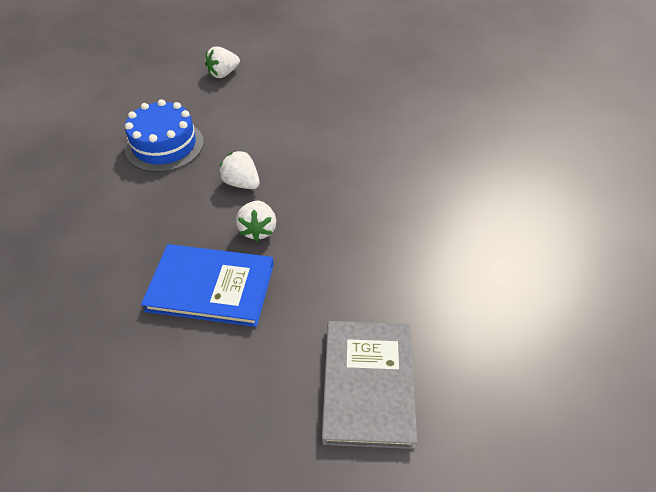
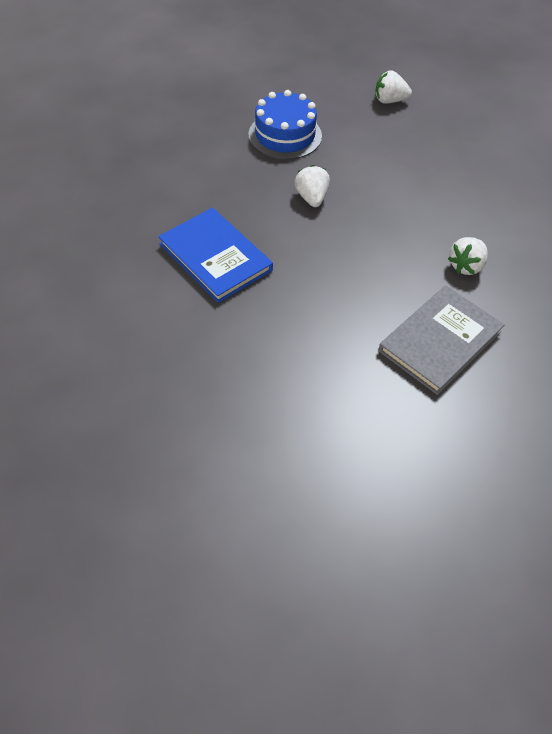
camera: 40 degrees right, 5 degrees up
(258, 230) = (287, 239): white strawberry -> white strawberry (466, 266)
(368, 384) = (251, 392): grey book -> grey book (439, 341)

